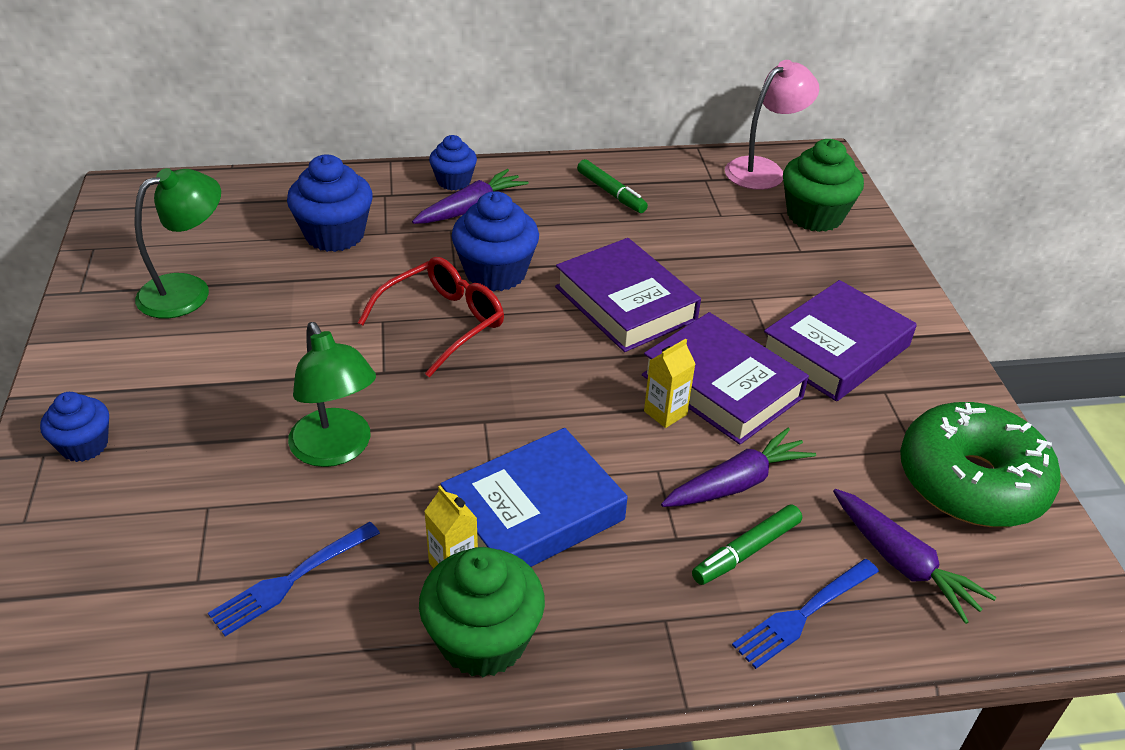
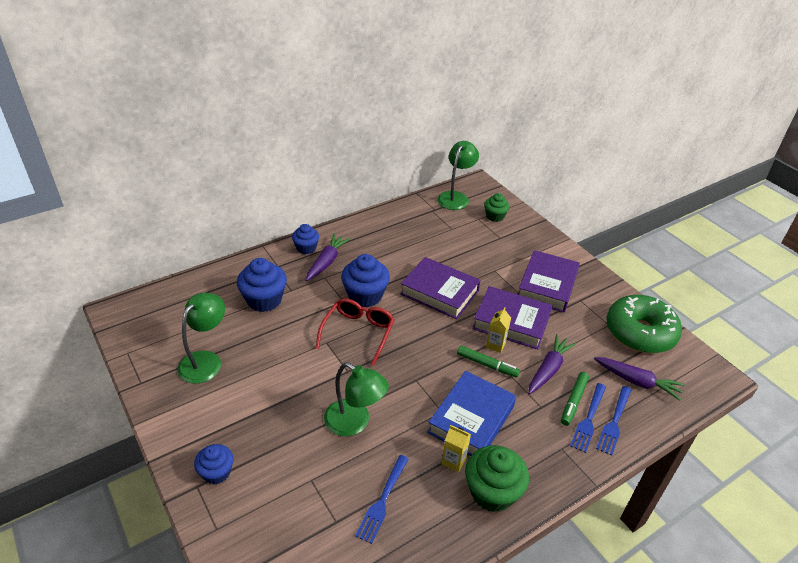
camera: 25 degrees left, 0 degrees up
(611, 193) = (391, 231): green marker -> green marker (487, 365)
(754, 591) = (588, 419): none -> blue fork
(763, 169) = (455, 197): pink lamp -> green lamp
(814, 216) = (495, 216): green cupcake -> green cupcake, size x0.61

